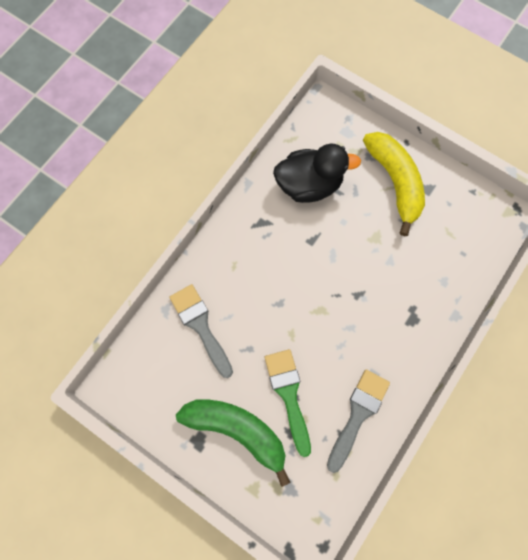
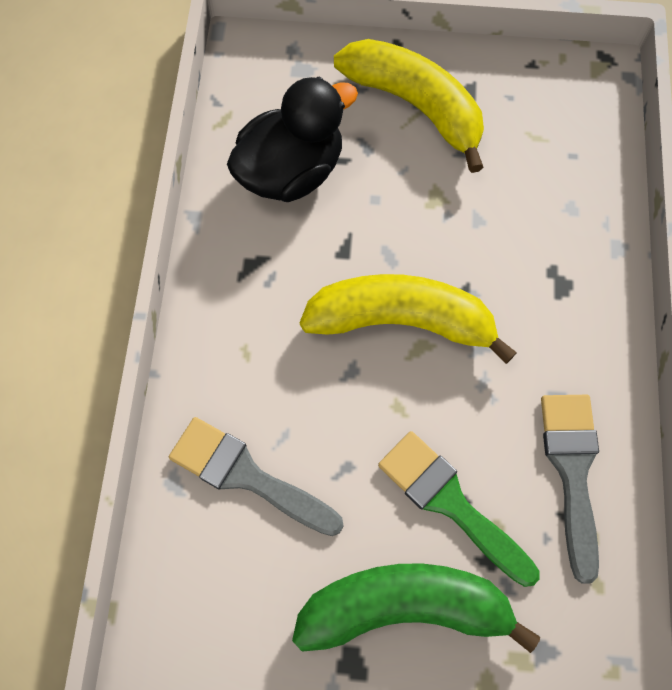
camera: 30 degrees left, 5 degrees down
(319, 292) = (402, 321): none -> yellow banana

